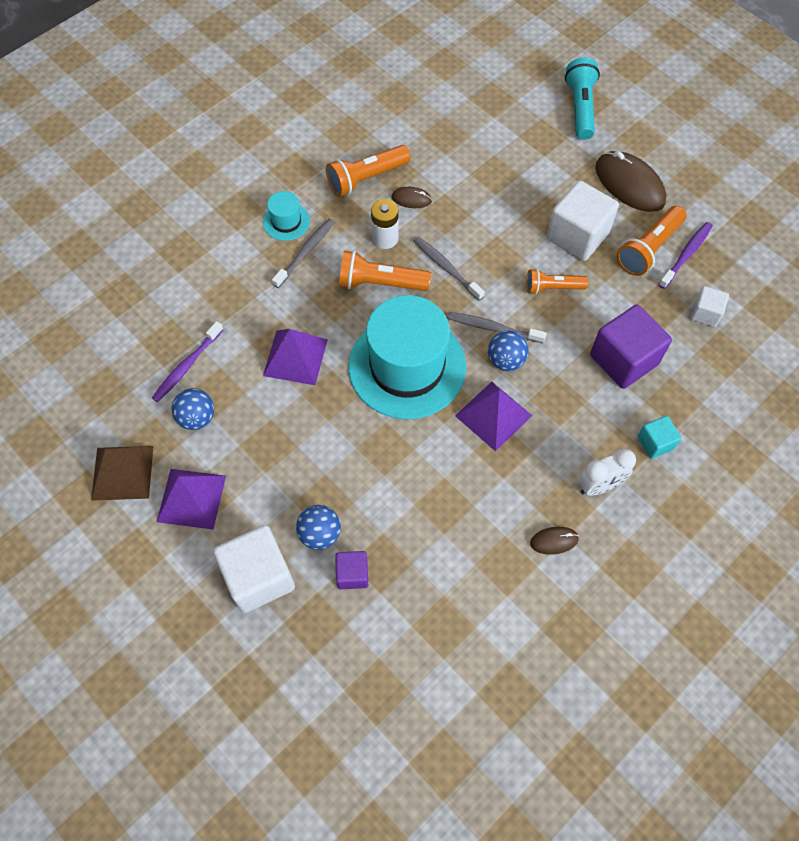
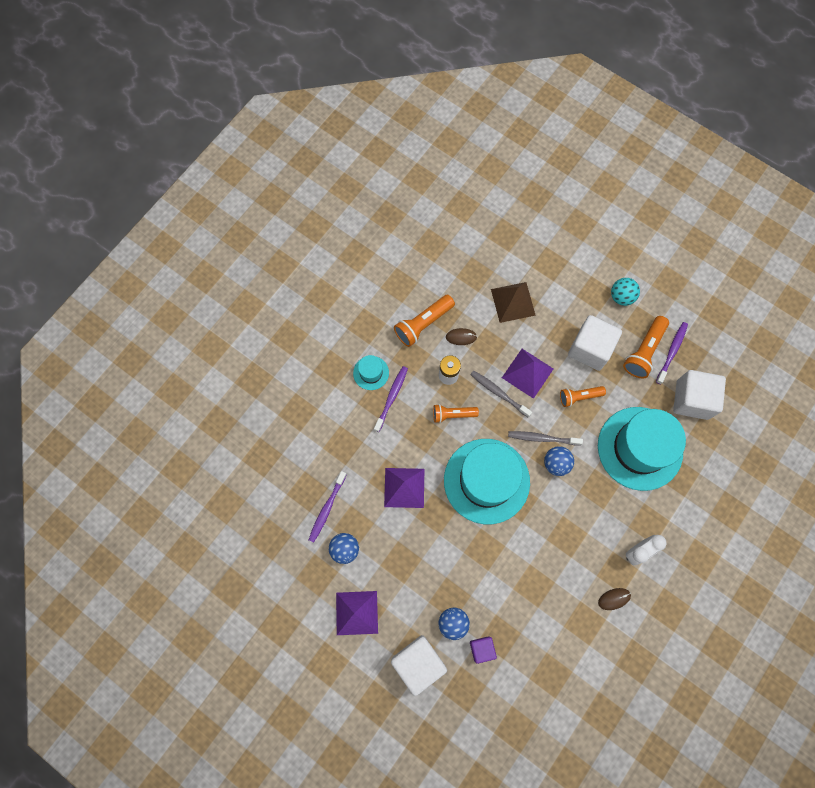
camera: 10 degrees left, 10 degrees up
(122, 472) = (302, 602): brown pyramid -> brown pyramid (513, 302)
(305, 253) = (391, 398): grey toothbrush -> purple toothbrush
(380, 283) = (453, 415): orange flashlight -> orange flashlight, size x0.66
(493, 415) = (555, 509): purple pyramid -> purple pyramid (527, 373)
(580, 108) = (573, 232): turquoise flashlight -> none
(623, 360) = (640, 448): purple cube -> turquoise hat
(629, 184) = (621, 297): brown mouse -> turquoise ball
(655, 443) = (671, 511): turquoise cube -> none
(705, 313) = (692, 400): white cube -> white cube, size x1.90

